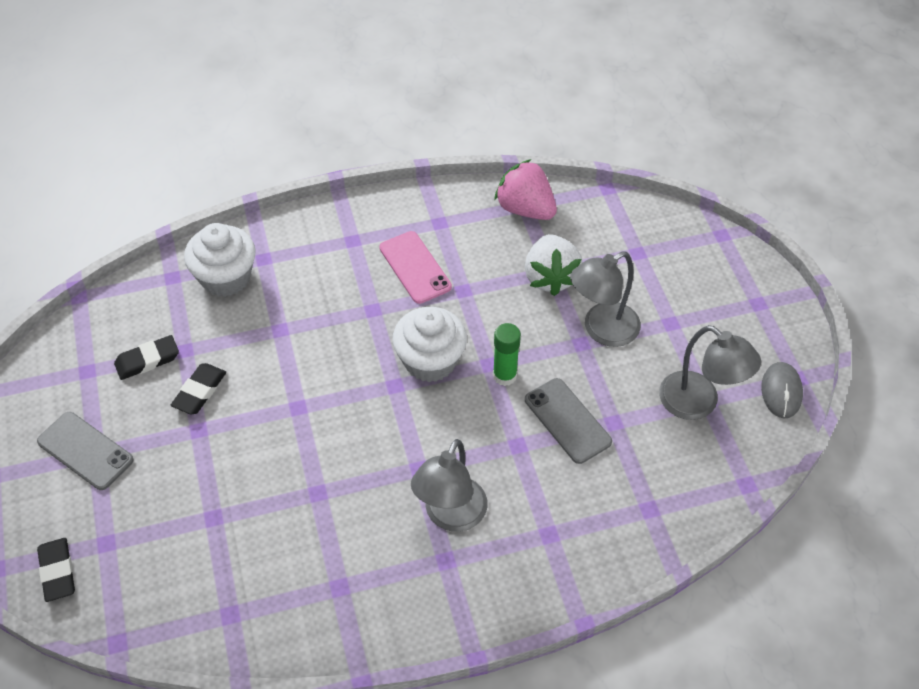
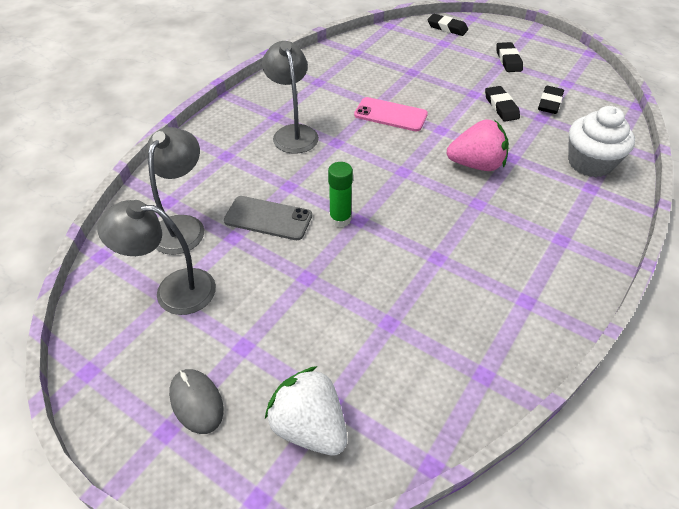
camera: 140 degrees right, 5 degrees down
(85, 451) = (508, 60): grey phone -> black eraser
(415, 267) = (492, 250): pink phone -> pink phone (390, 115)
(430, 361) = (399, 197): white cupcake -> none
(525, 209) = (478, 371): pink strawberry -> pink strawberry (476, 165)
(550, 277) = (384, 316): white strawberry -> white strawberry (309, 426)
(602, 330) = (299, 299): grey lamp -> grey lamp (183, 226)
(781, 392) = (100, 347): grey mouse -> grey mouse (196, 402)

